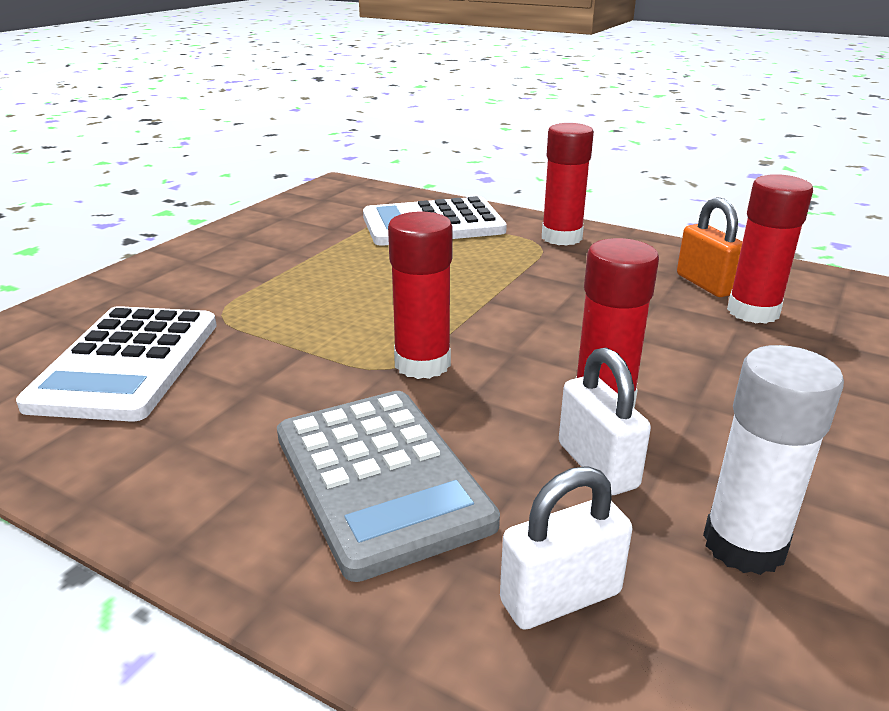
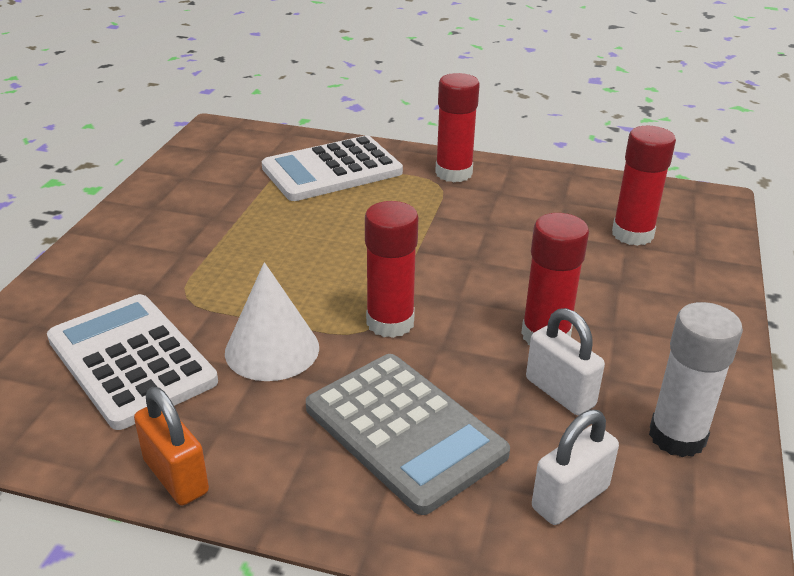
camera: 15 degrees left, 5 degrees up
(127, 363) = (131, 360): white calculator -> white calculator turned 150 degrees clockwise
(277, 372) = (272, 349): none -> white cone
(705, 284) = (589, 211): orange padlock -> orange padlock (176, 476)

